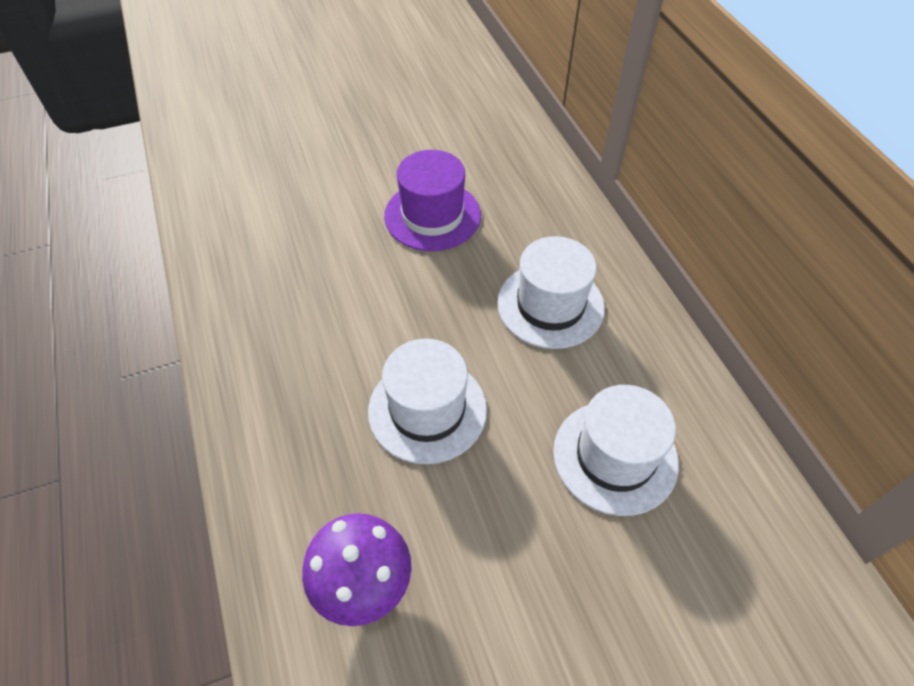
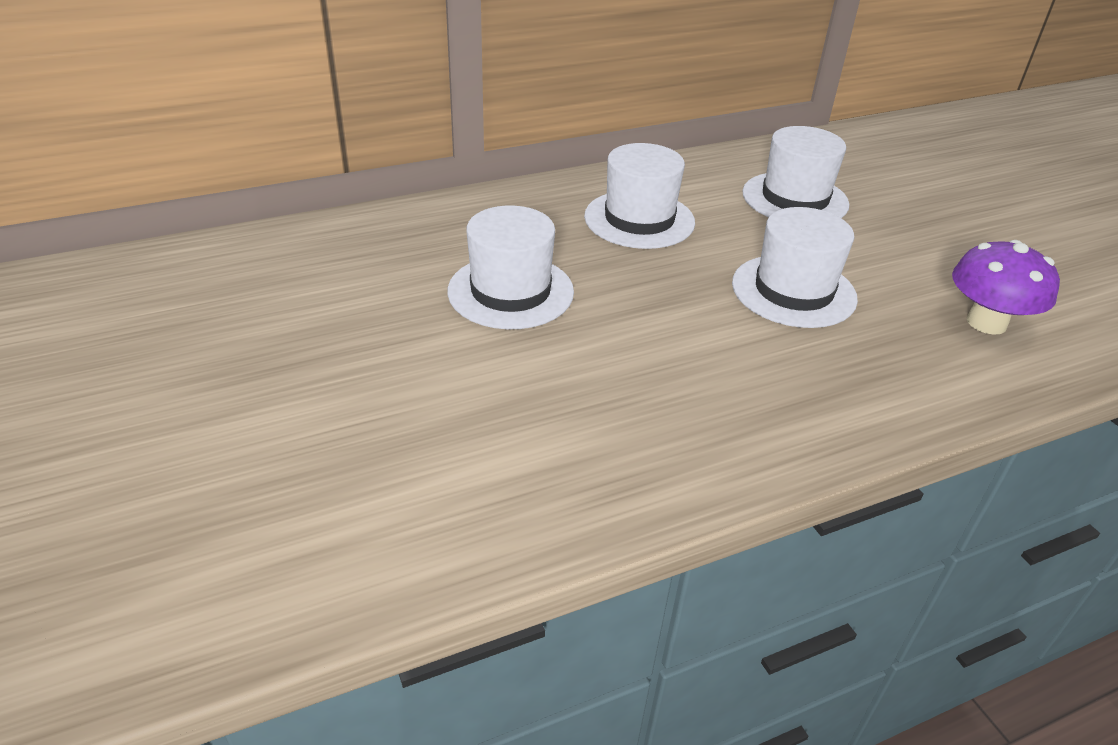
camera: 95 degrees left, 15 degrees down
(432, 215) = (510, 291): purple hat -> white hat

